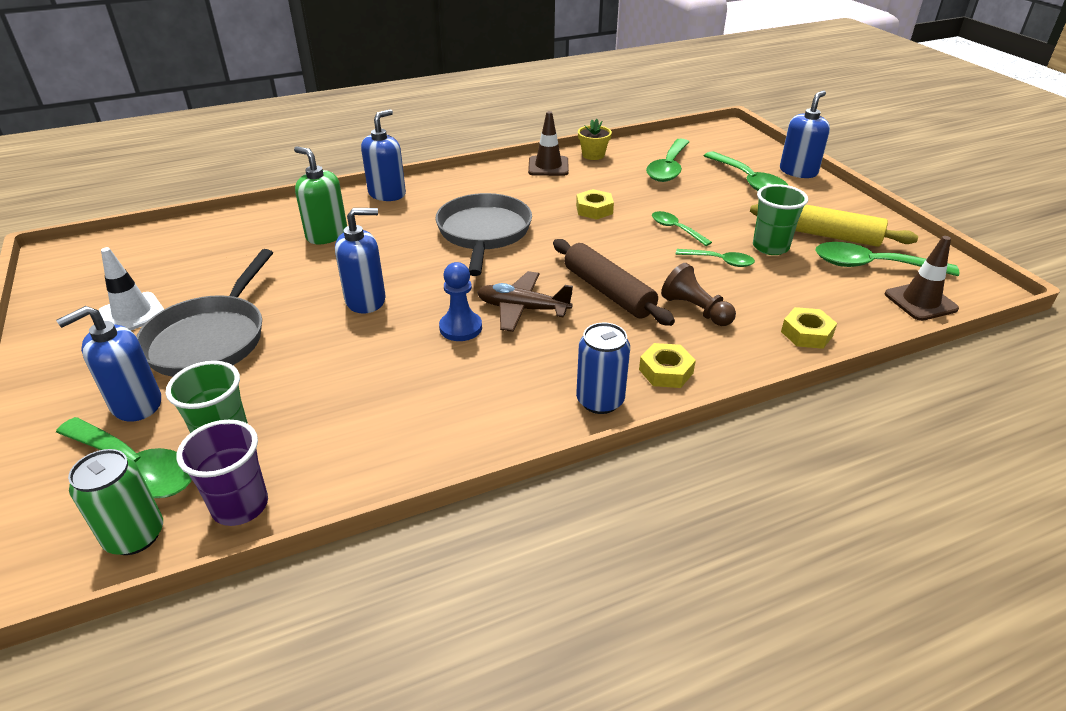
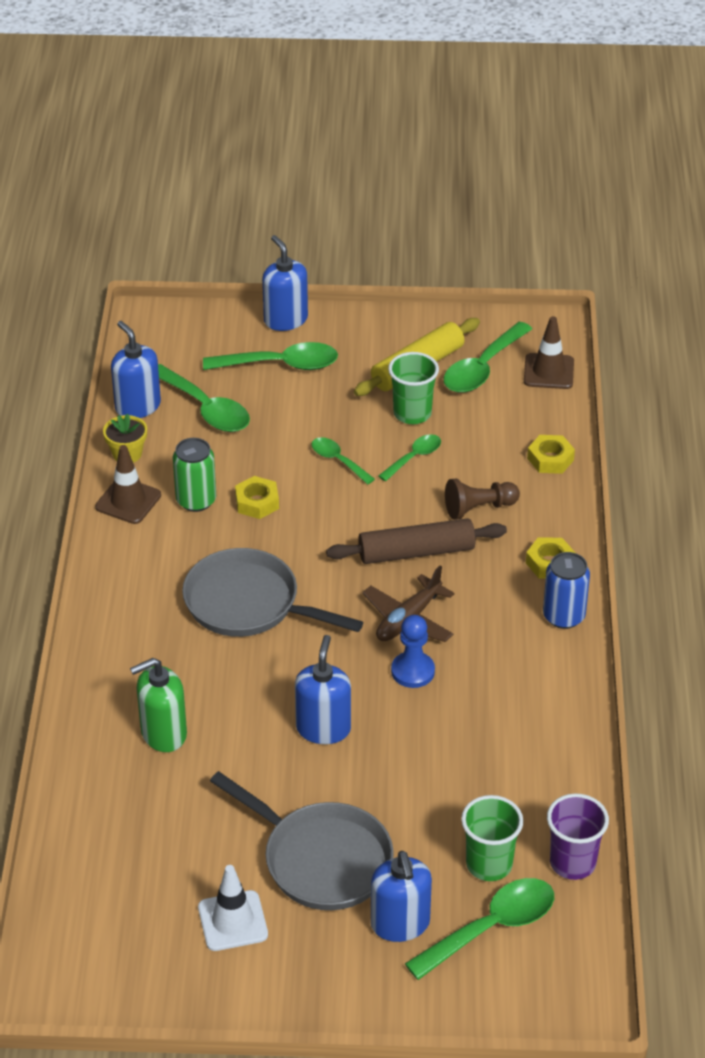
camera: 65 degrees left, 5 degrees up
(135, 536) = (574, 931): green can -> green can (196, 500)
(387, 194) = (96, 659): blue soap dispenser -> blue soap dispenser (137, 406)
(675, 229) = (338, 460): green spoon -> green spoon turned 60 degrees clockwise

